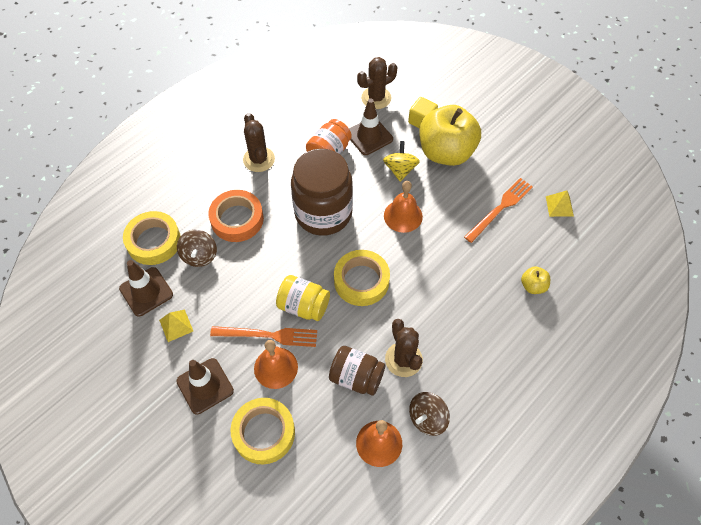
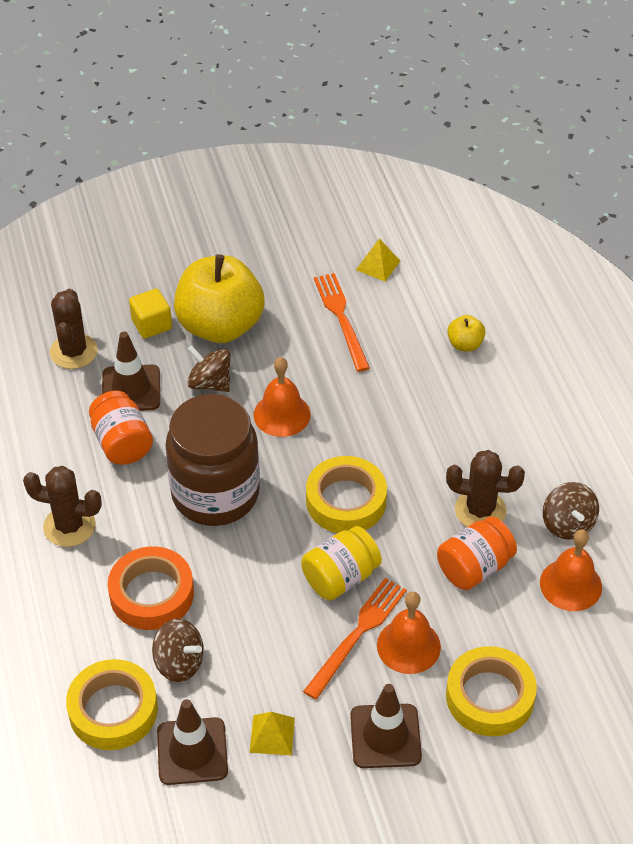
camera: 60 degrees left, 10 degrees down
(356, 377) = (474, 567): brown jar -> orange jar
(400, 169) = (210, 383): yellow spinning top -> brown spinning top

